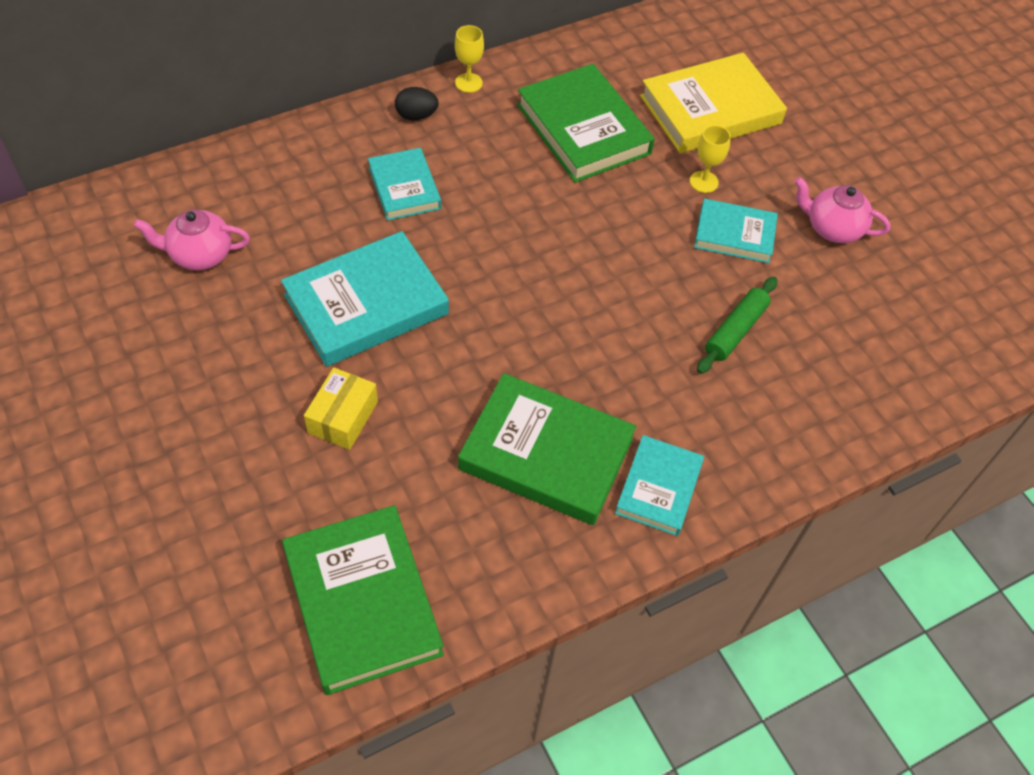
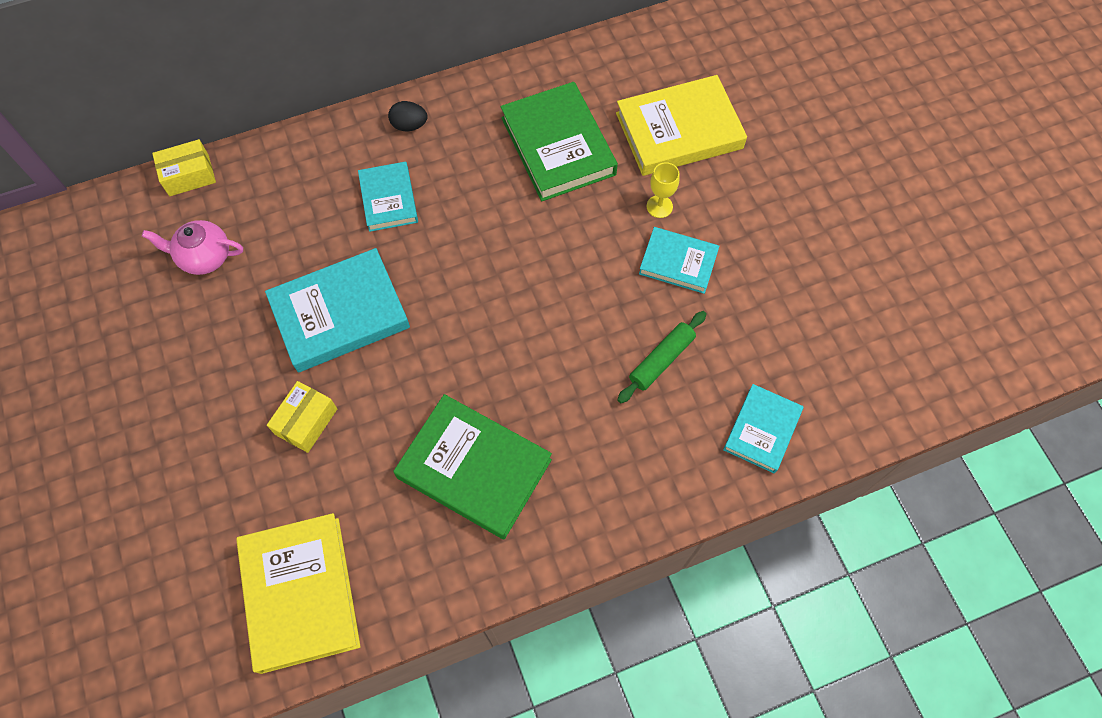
camera: 10 degrees right, 10 degrees up
(171, 174) = (189, 175): none -> yellow box
(362, 602) = (300, 593): green book -> yellow book
(468, 83) = (461, 93): yellow goblet -> none
(658, 488) = (566, 508): turquoise book -> turquoise book (762, 430)
(832, 228) = (770, 261): pink teapot -> none

